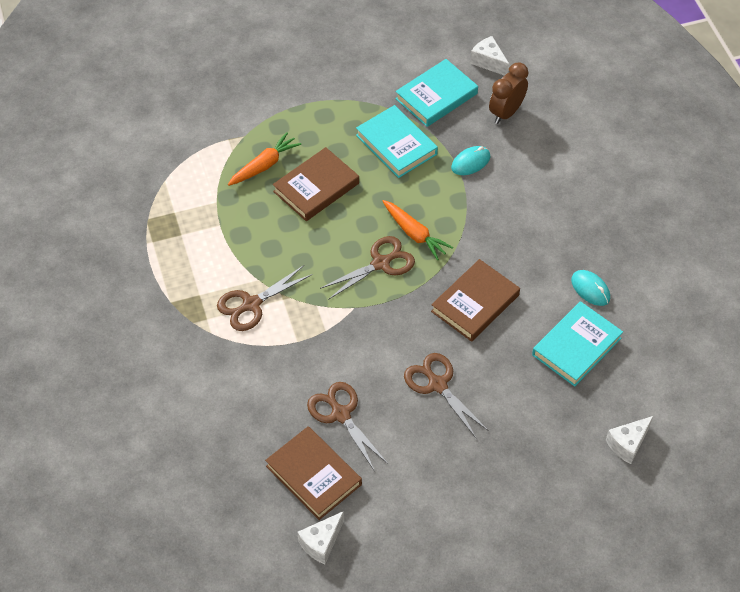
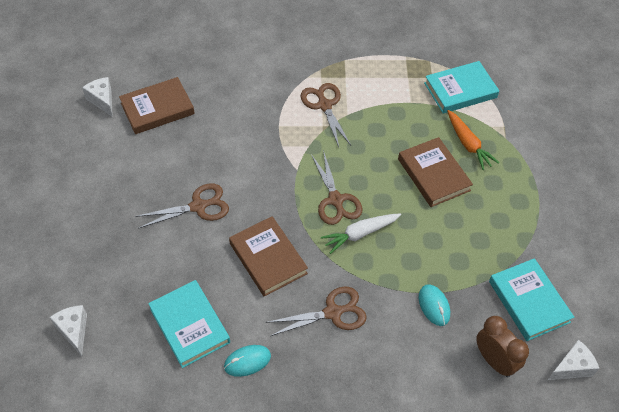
camera: 105 degrees right, 0 degrees up
(341, 414) = (200, 137): brown scissors -> brown scissors (332, 313)
(396, 145) = (471, 249): turquoise book -> turquoise book (460, 90)
(414, 234) = (360, 234): orange carrot -> white carrot

